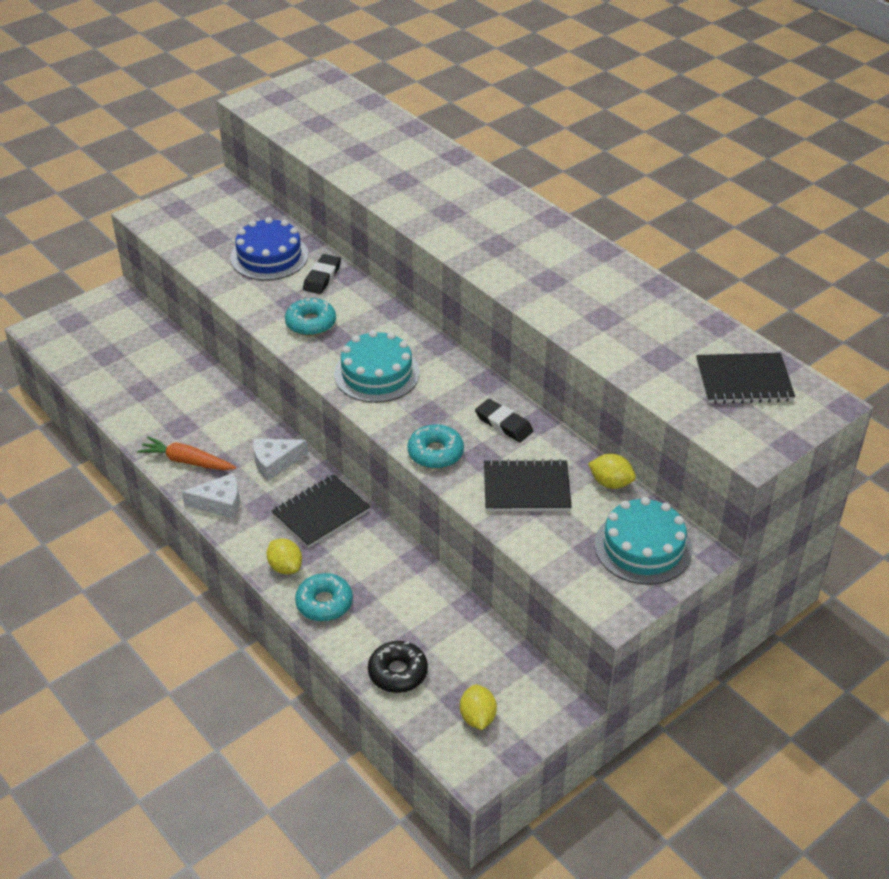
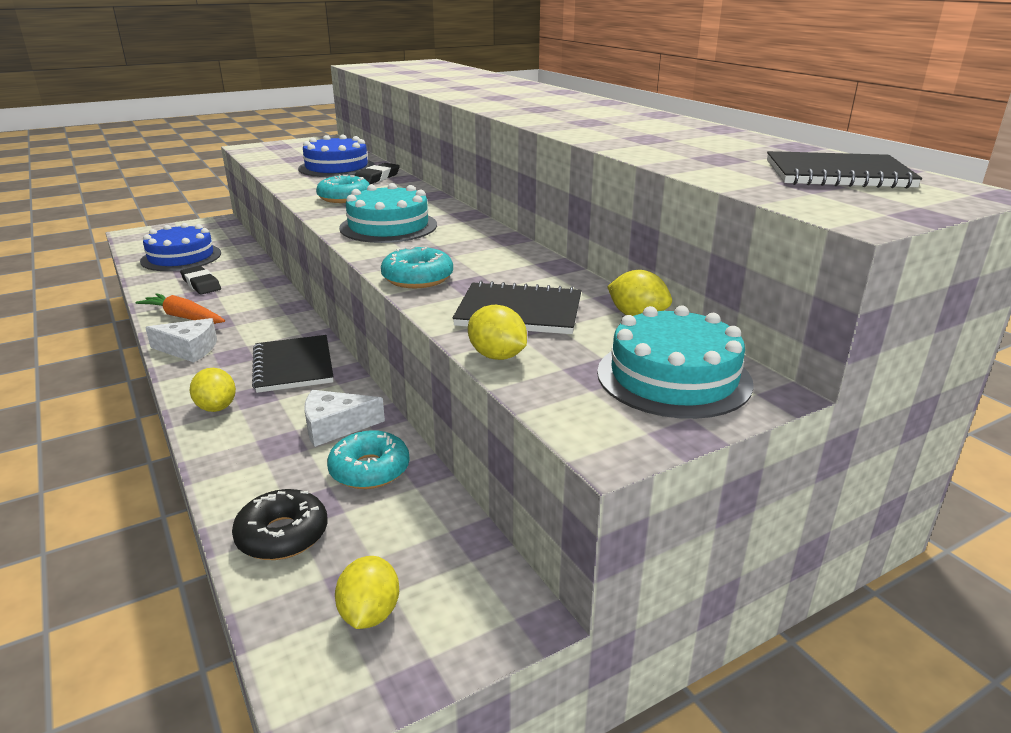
camera: 10 degrees right, 15 degrees down
(121, 367) = (181, 257): none -> blue cake
(275, 462) = (273, 325): white cheese -> white cheese (335, 426)
(321, 513) = (293, 366): black notebook -> black notebook turned 75 degrees counterclockwise
(324, 603) = (237, 446): turquoise donut -> turquoise donut (369, 470)
(503, 424) = (513, 264): black eraser -> black eraser (201, 284)
(526, 540) = (497, 356): none -> yellow lemon

